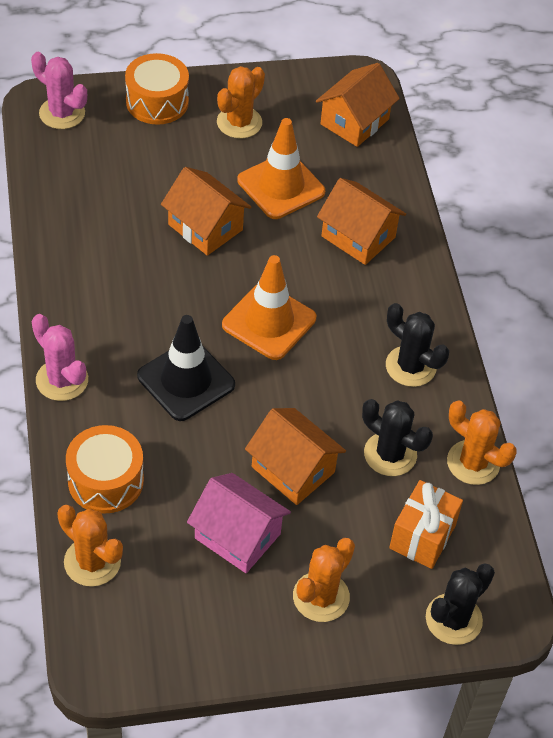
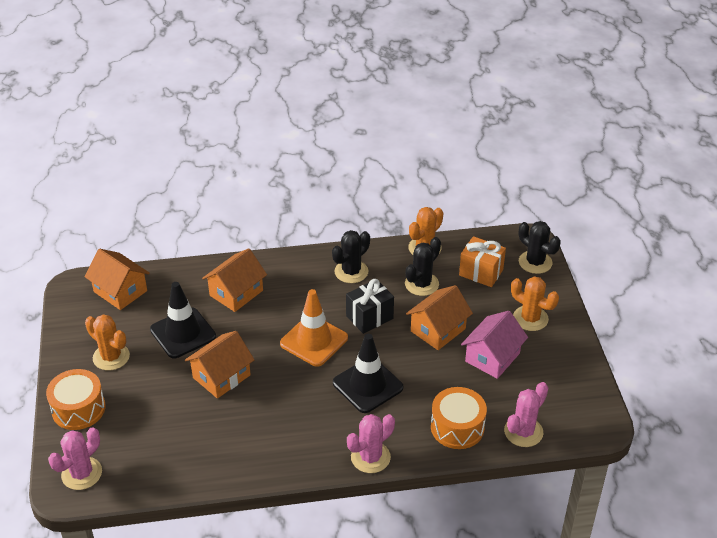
camera: 85 degrees left, 10 degrees down
(92, 562) = (523, 432): orange cactus -> pink cactus
(281, 186) = (183, 333): orange traffic cone -> black traffic cone
(317, 386) = (369, 317): none -> black gift

